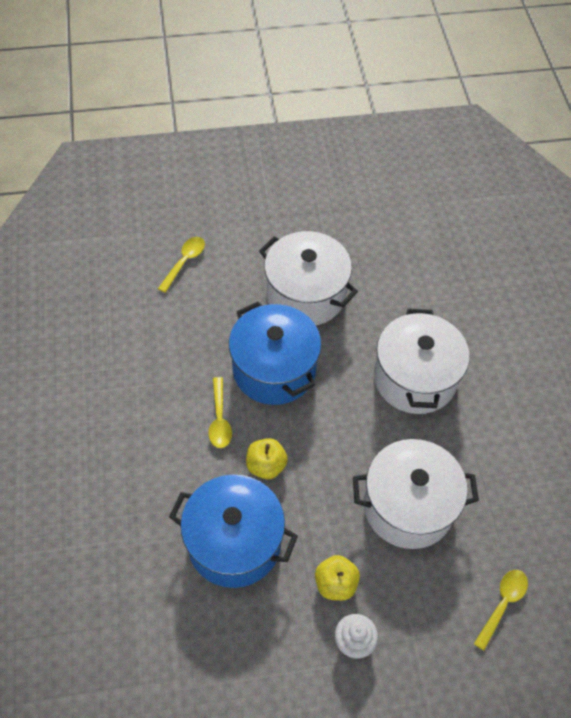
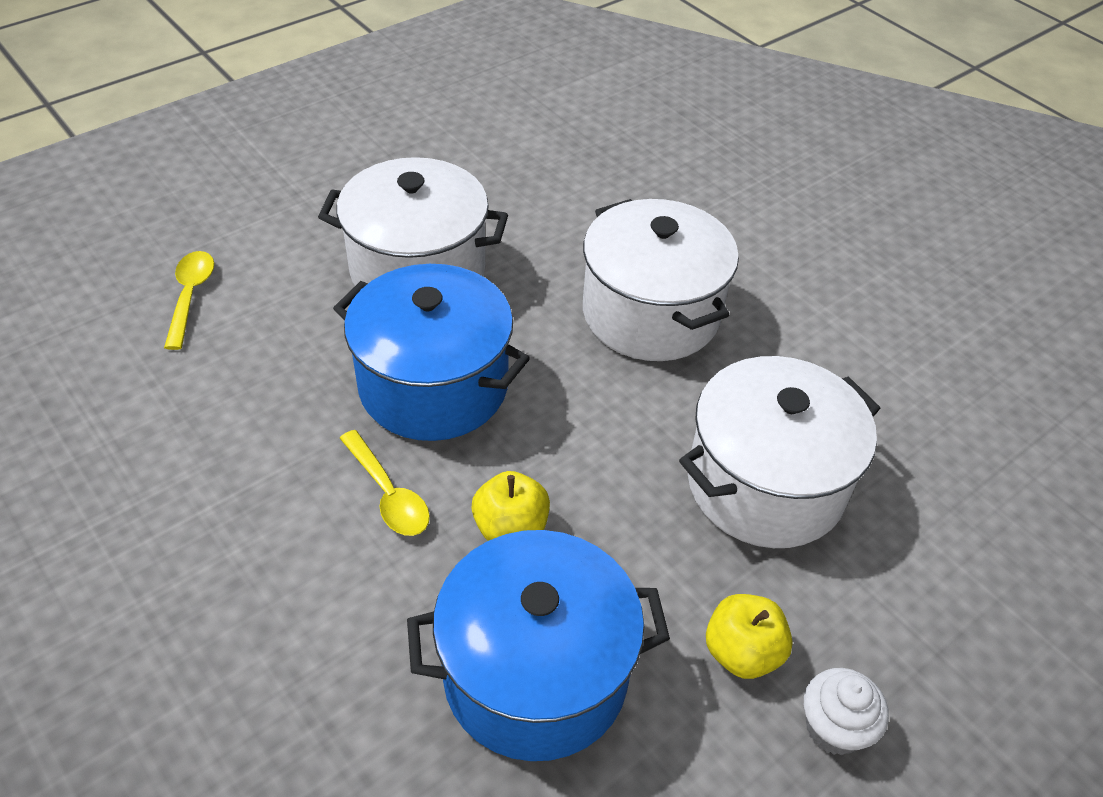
camera: 30 degrees left, 10 degrees down
(502, 604) = (992, 553): yellow spoon -> none

